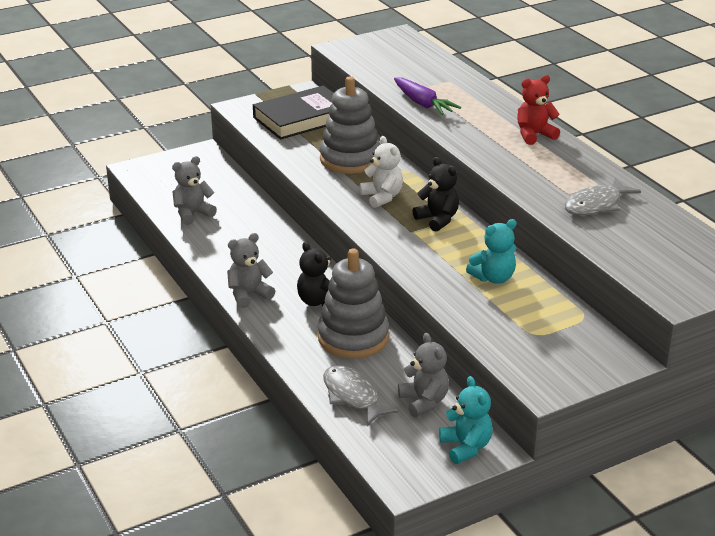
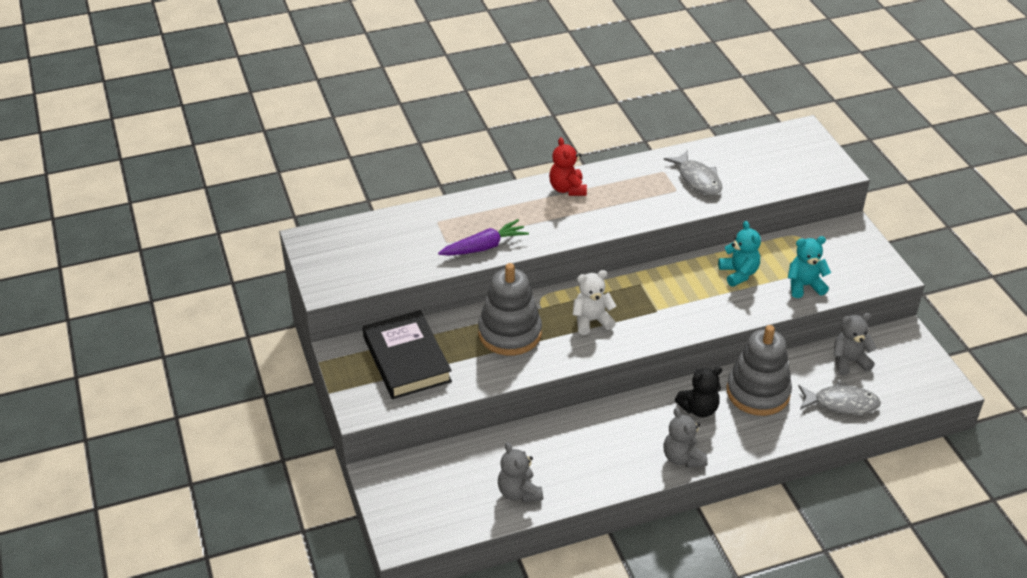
camera: 80 degrees left, 10 degrees up
(353, 396) = (841, 403): grey fish -> grey fish turned 150 degrees counterclockwise
(437, 219) = (639, 291): black teddy bear -> none
(466, 447) = (905, 347): turquoise teddy bear -> turquoise teddy bear (804, 286)

